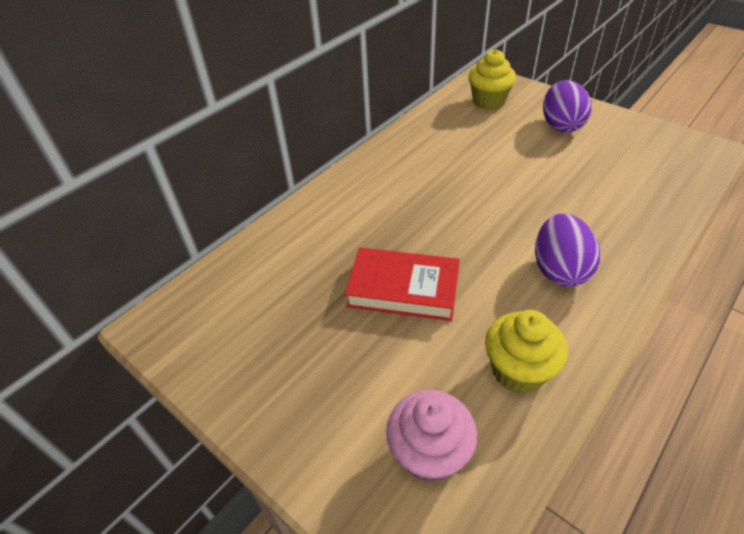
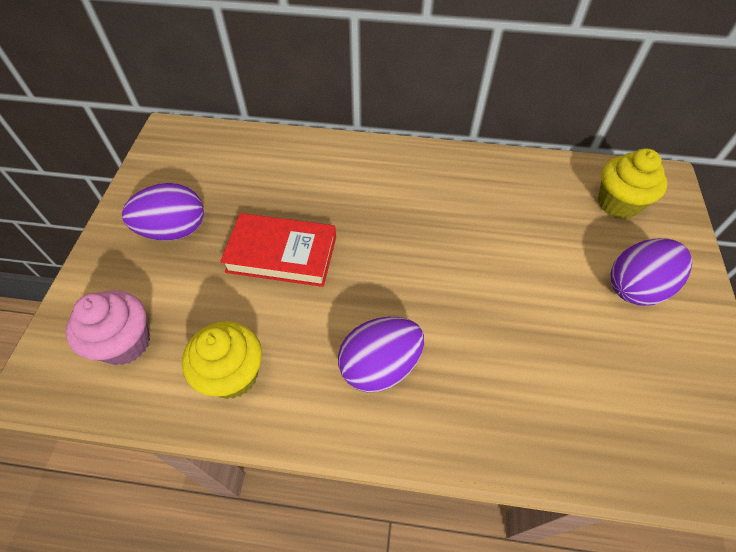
camera: 55 degrees right, 10 degrees up
(306, 363) = (174, 230): none -> purple egg
(403, 289) = (282, 254): red book -> red book turned 60 degrees counterclockwise

